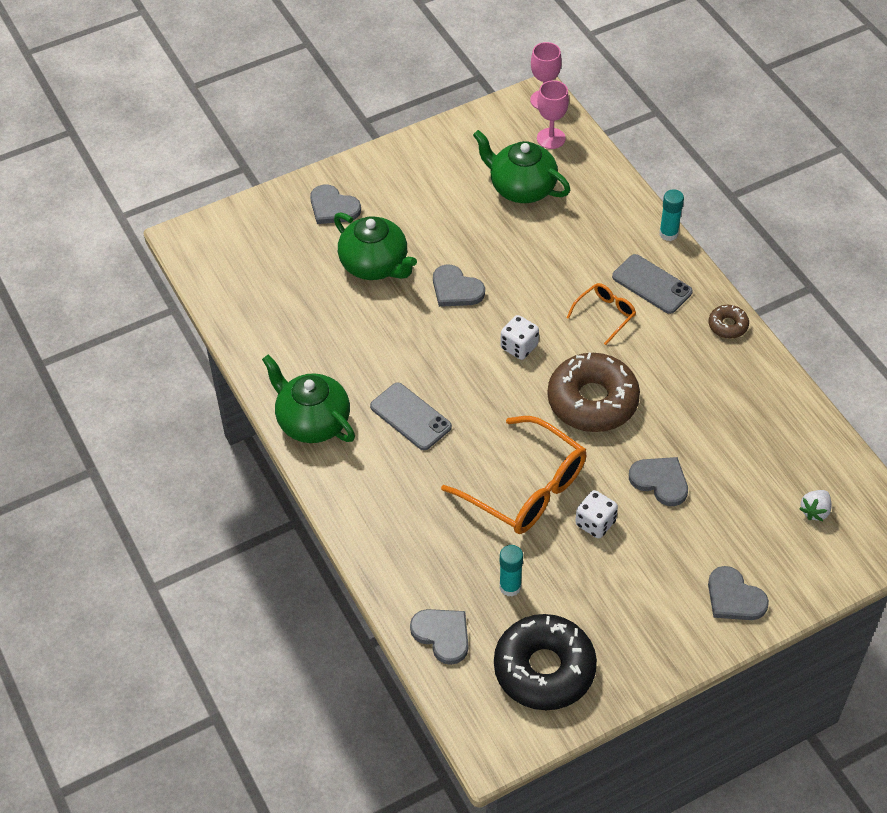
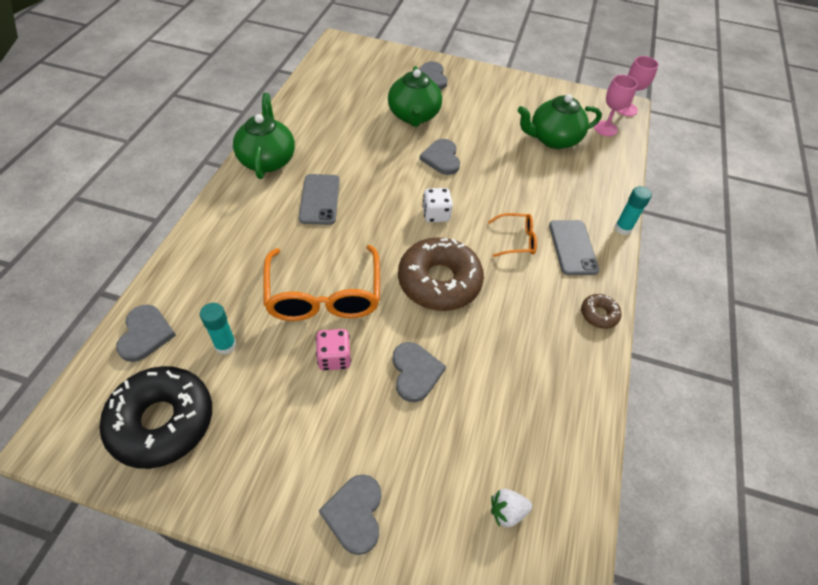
camera: 40 degrees right, 0 degrees up
(521, 188) = (553, 139): green teapot -> green teapot turned 90 degrees counterclockwise
(595, 523) = (334, 358): white dice -> pink dice

